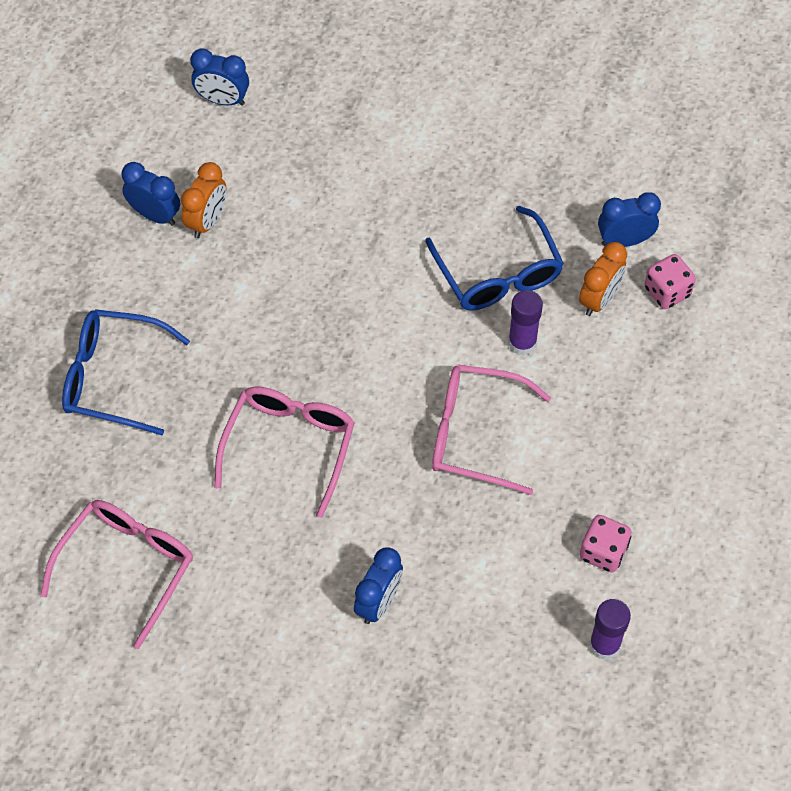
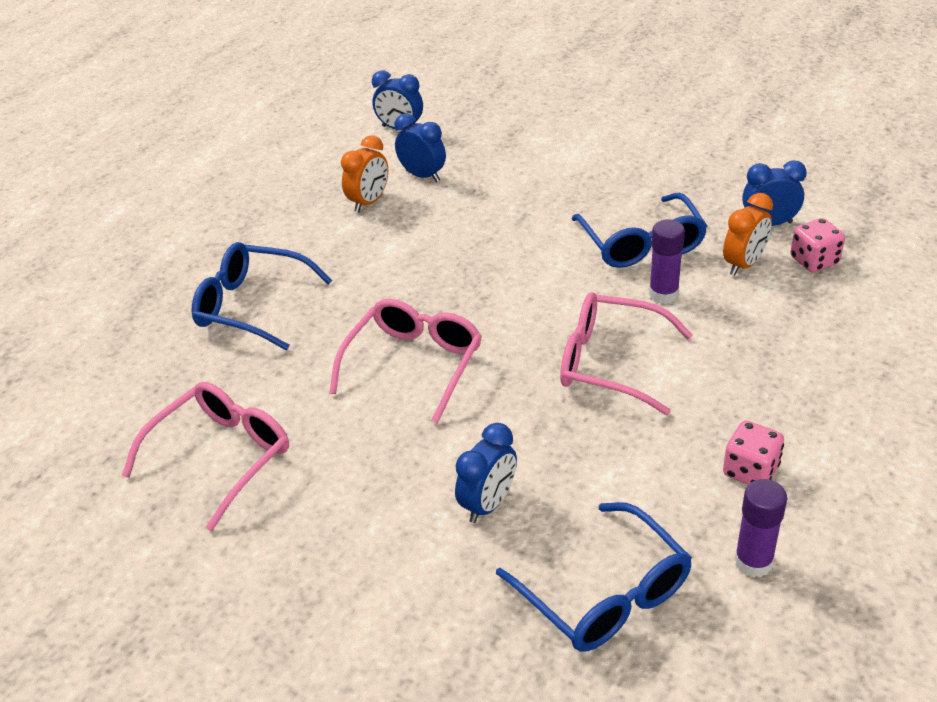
camera: 10 degrees right, 20 degrees down
(155, 215) = (322, 197): blue clock -> blue clock (422, 176)
(484, 685) = (605, 594): none -> blue glasses

